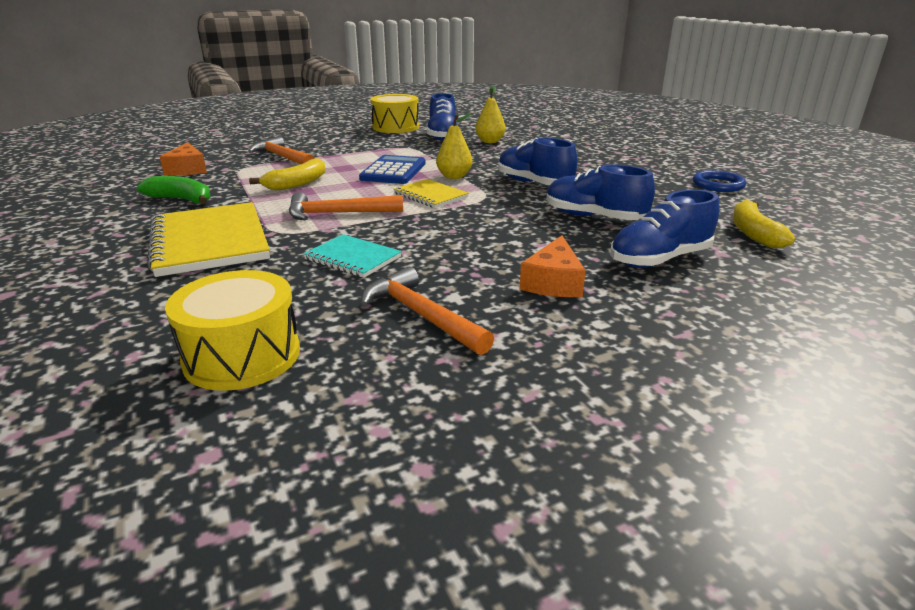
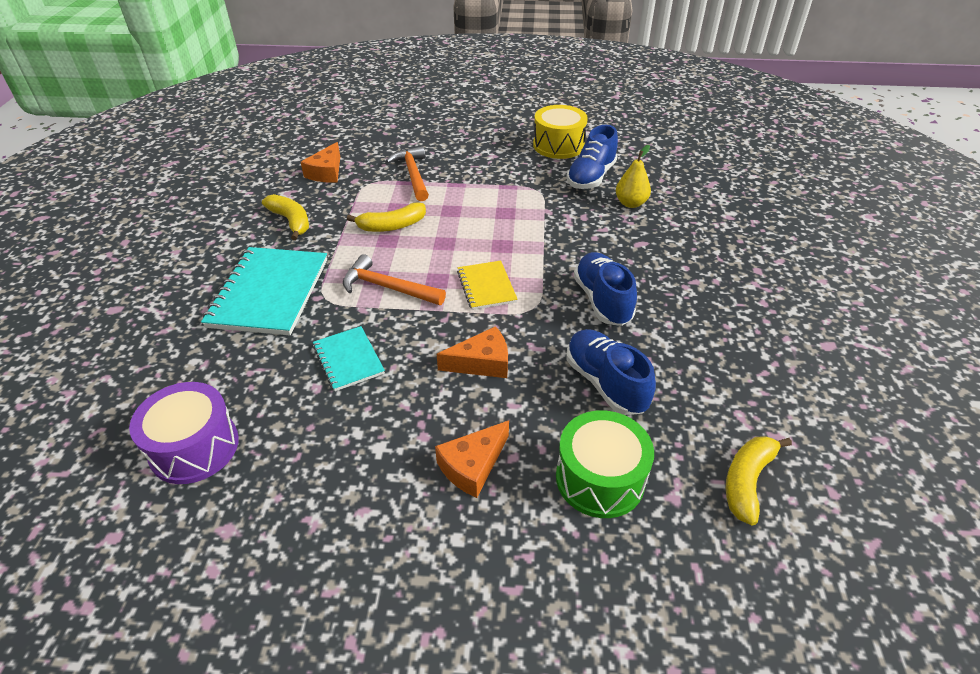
camera: 30 degrees right, 15 degrees up
(181, 199) = (291, 221): green banana -> yellow banana
(210, 242) = (269, 293): yellow notebook -> turquoise notebook
(242, 355) = (194, 447): yellow drum -> purple drum
(393, 171) = (488, 231): blue calculator -> none
(421, 315) = (336, 459): orange hammer -> none
(454, 176) = (536, 260): yellow pear -> none
(482, 231) = (482, 363): none -> orange cheese
(659, 259) = (600, 478): blue shoe -> green drum
(718, 185) = (808, 378): blue ring -> none

